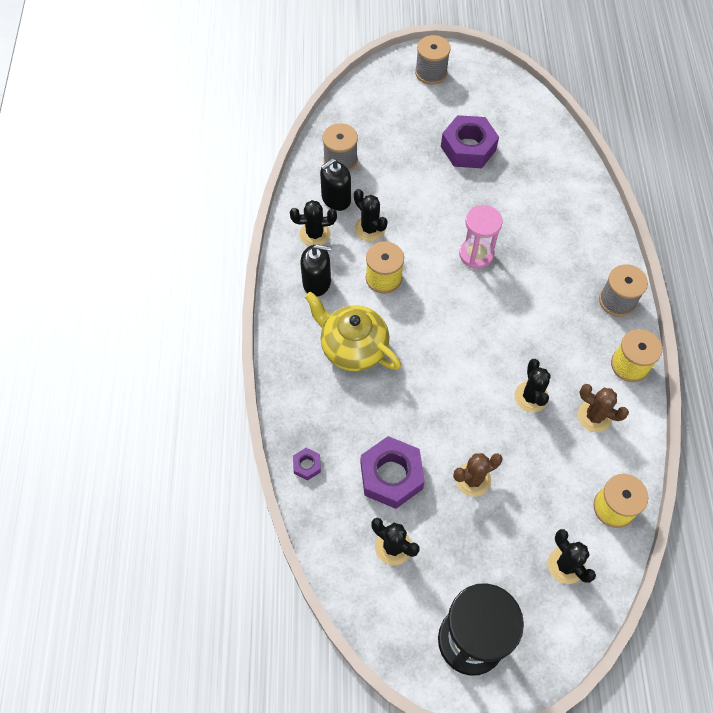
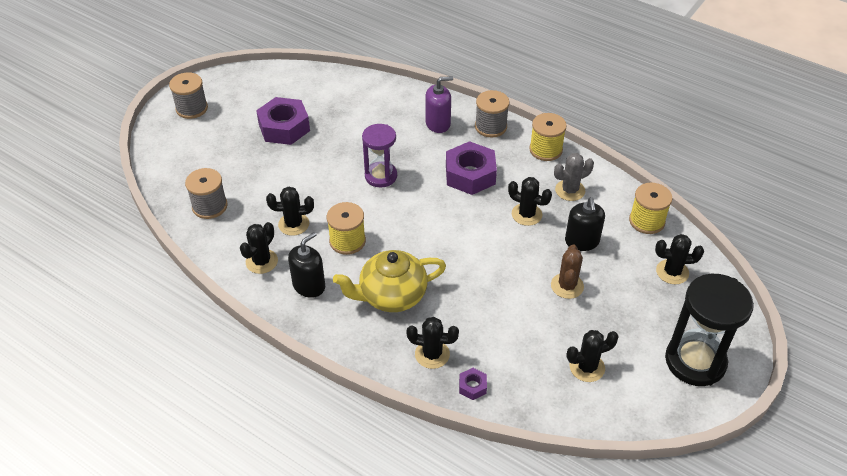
camera: 55 degrees left, 15 degrees down
(316, 415) = (432, 354): none -> black cactus
(336, 199) = (243, 229): black soap dispenser -> black soap dispenser (582, 241)
(391, 476) = (525, 334): purple nut -> purple nut (470, 175)
(476, 254) = (381, 176): pink hourglass -> purple hourglass
(580, 256) = (438, 123): none -> purple soap dispenser
(594, 416) = (570, 190): brown cactus -> grey cactus

